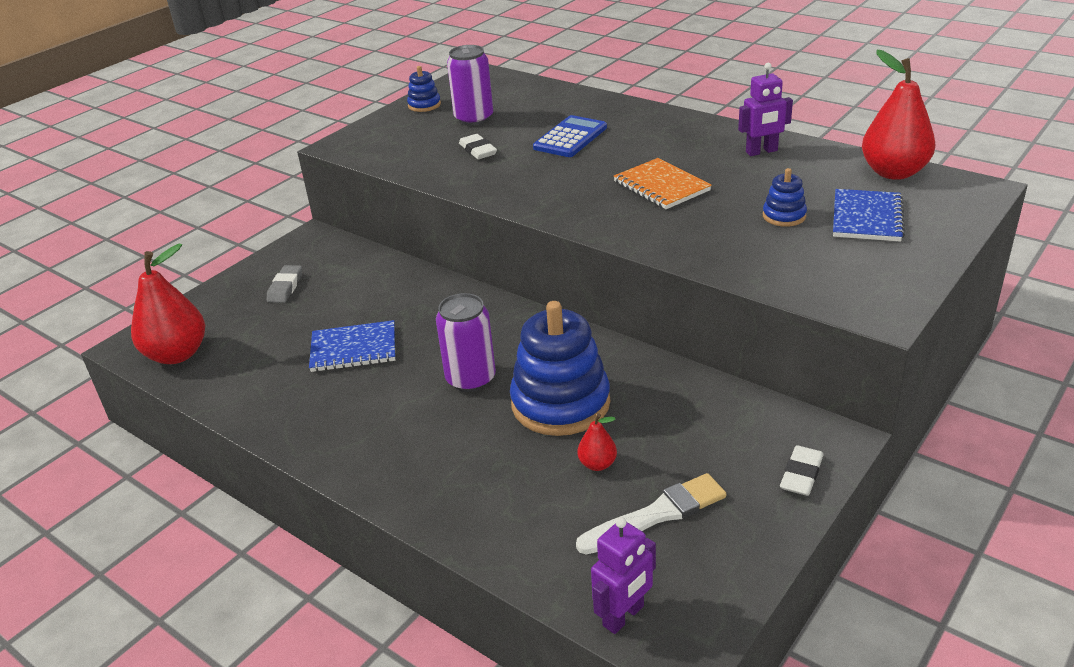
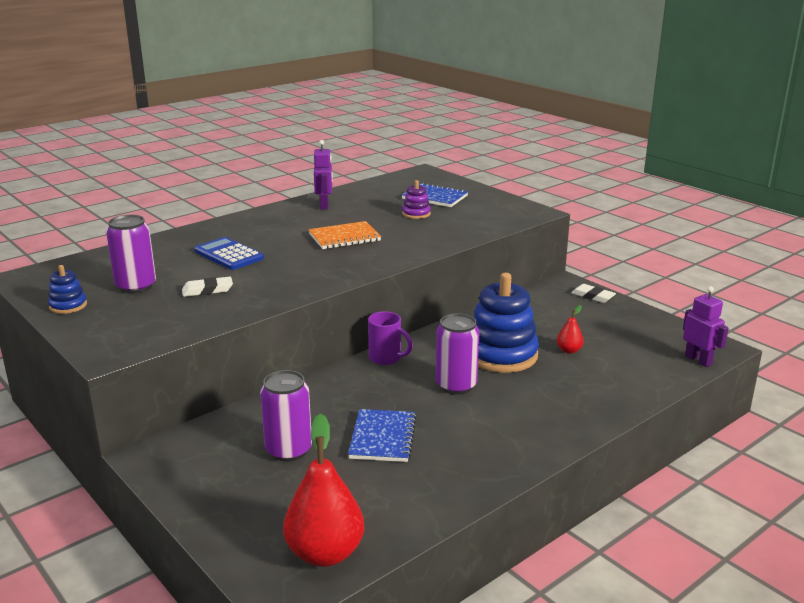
camera: 80 degrees left, 10 degrees down
(285, 287) = (242, 475): grey eraser -> none
(326, 300) = (288, 450): none -> purple can
(518, 318) = (386, 358): none -> purple mug
(657, 515) = (618, 339): white brush -> none
(784, 216) = (416, 214): blue stacking toy -> purple stacking toy
(893, 172) = (386, 183): red pear -> none

